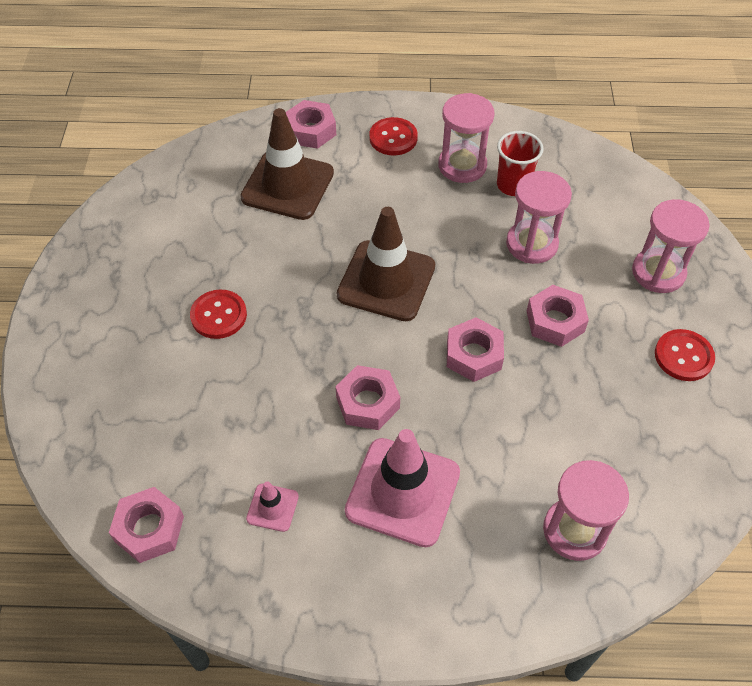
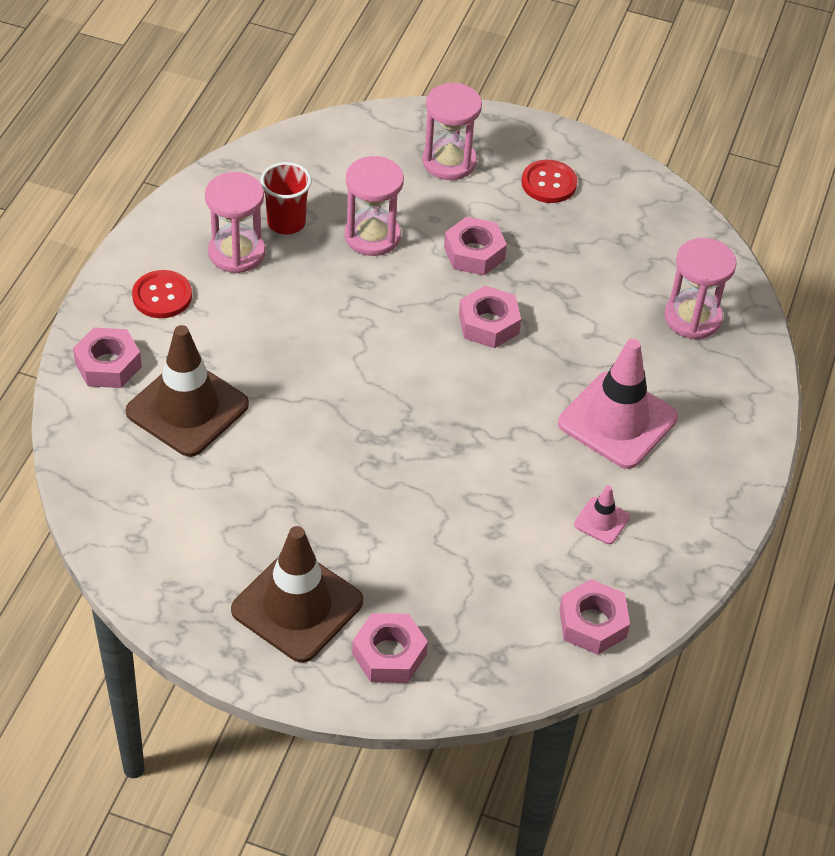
camera: 75 degrees left, 5 degrees down
(219, 315) = (352, 513): red button -> none
(368, 403) = (512, 419): pink nut -> pink nut (389, 654)
(386, 281) = (368, 362): brown traffic cone -> brown traffic cone (297, 606)

